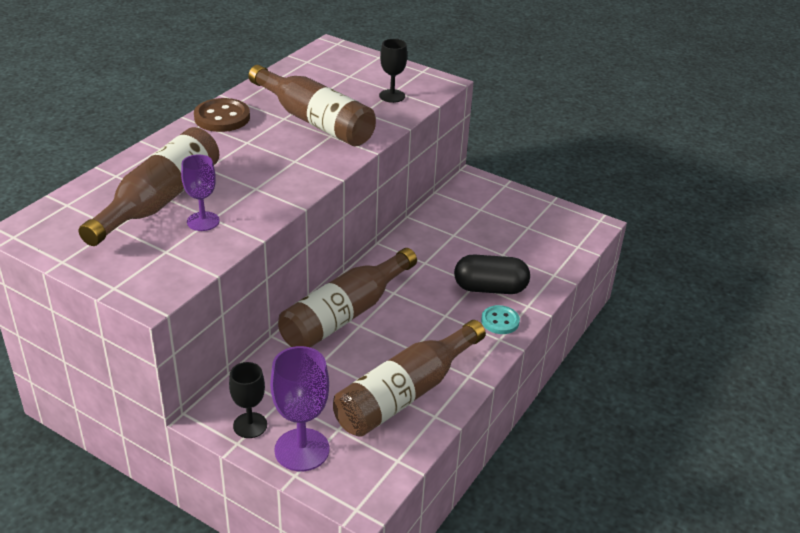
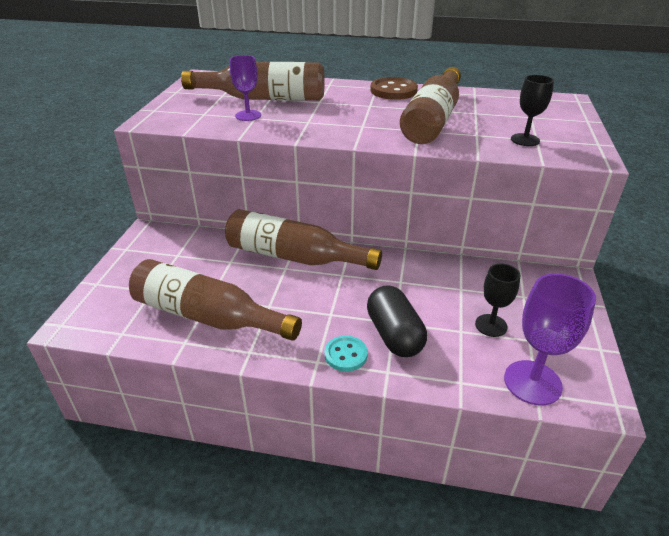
camera: 70 degrees right, 0 degrees up
(250, 425) = (145, 249): black goblet -> black goblet (491, 325)
(302, 450) = (124, 279): purple goblet -> purple goblet (532, 382)

